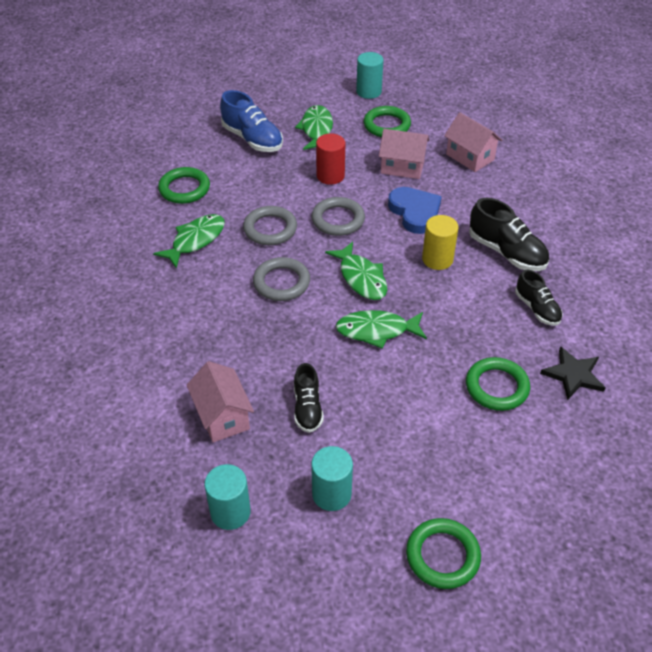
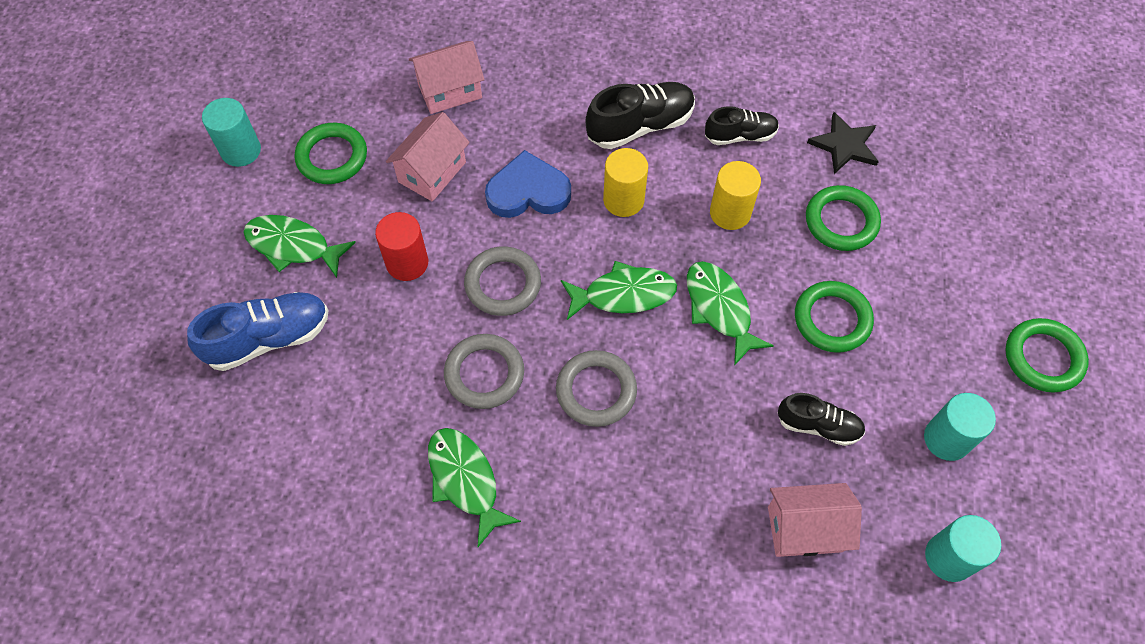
camera: 70 degrees left, 15 degrees up
(184, 189) = (339, 467): green ring -> green ring (832, 319)
(376, 331) = (719, 309): green fish -> green fish turned 135 degrees clockwise
(462, 318) = (730, 213): none -> yellow cylinder

